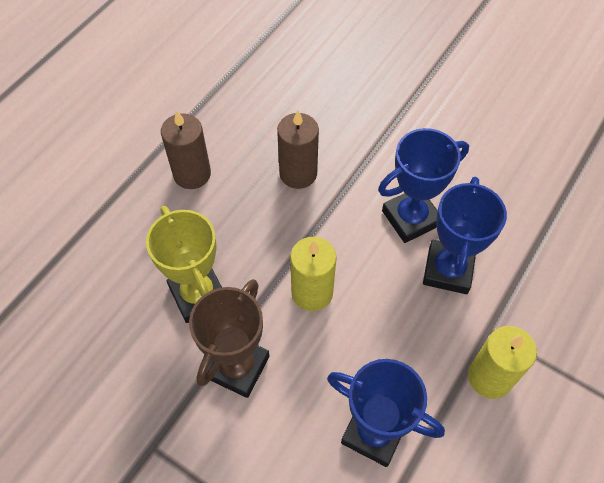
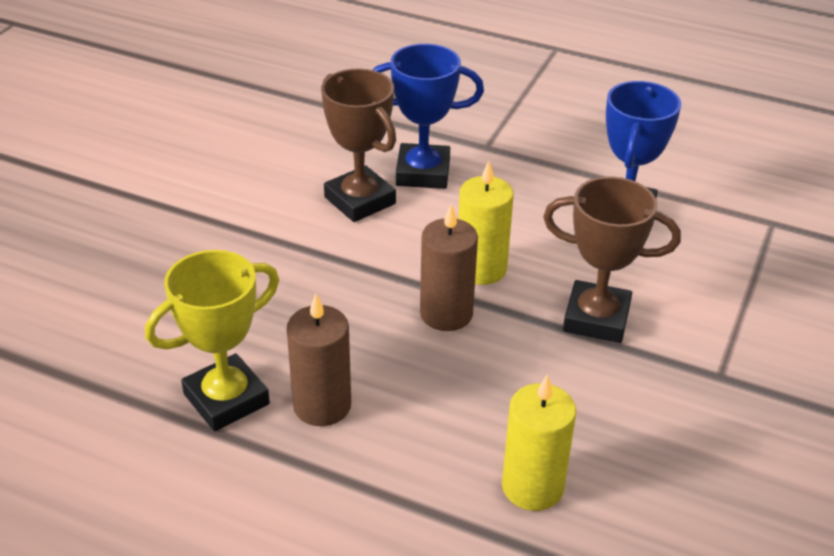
camera: 100 degrees left, 20 degrees down
(198, 295) = (515, 367): yellow trophy -> yellow trophy (226, 399)
(298, 173) = (306, 297): brown candle -> brown candle (446, 313)
(411, 218) = (360, 200): blue trophy -> brown trophy
(489, 377) = (536, 146): yellow candle -> yellow candle (532, 487)

